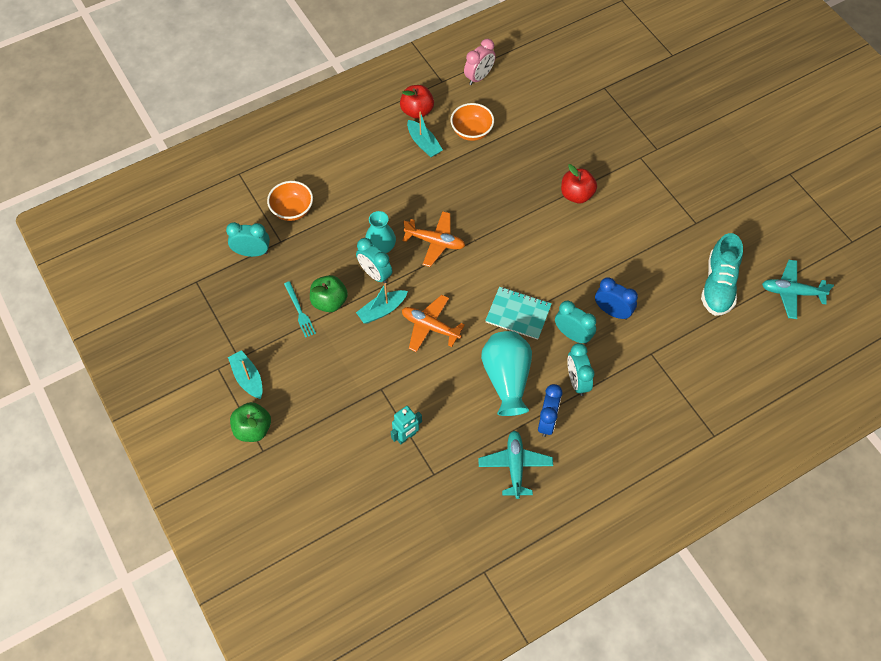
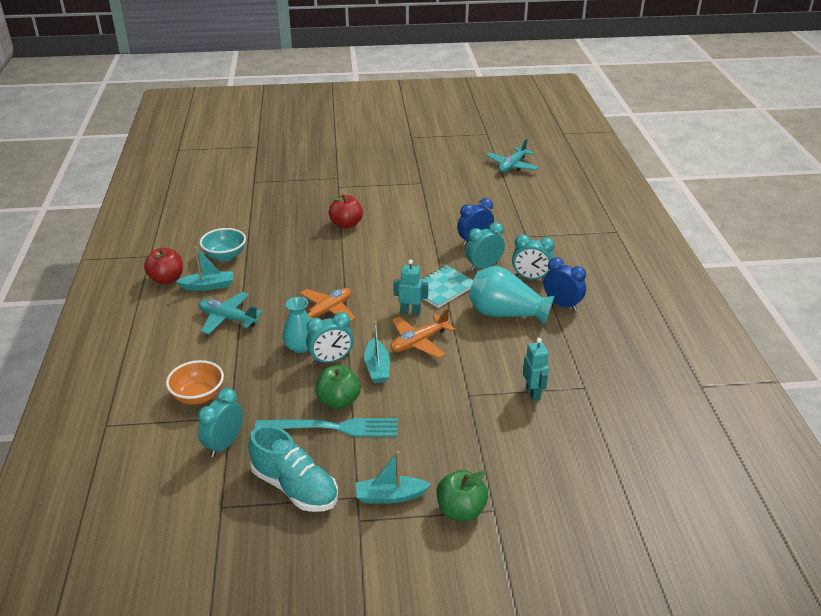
camera: 65 degrees left, 25 degrees down
(299, 311) = (333, 428): turquoise fork -> turquoise fork, size x1.74
(468, 303) = (410, 312): none -> turquoise robot
(471, 131) = (225, 256): orange bowl -> turquoise bowl
(479, 77) = (170, 235): pink clock -> none
(515, 466) = (598, 335): turquoise plane -> turquoise plane (228, 319)
(718, 285) = (484, 190): turquoise shoe -> turquoise shoe (295, 487)

